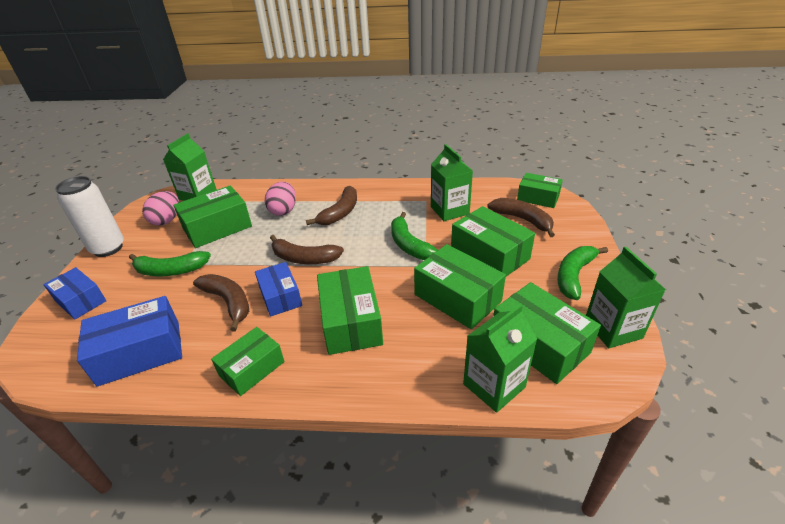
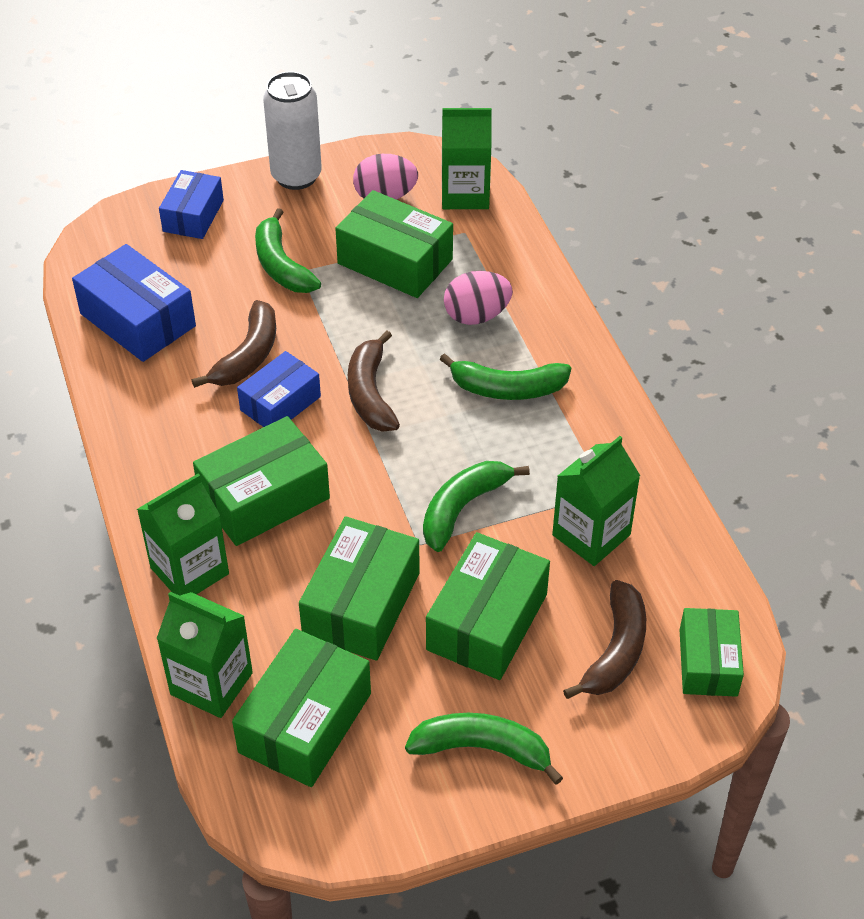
camera: 65 degrees right, 10 degrees up
(252, 368) = (151, 433): green box -> none
(340, 212) = (507, 388): brown banana -> green banana
(613, 329) = (372, 813): green carton -> green carton (189, 571)

